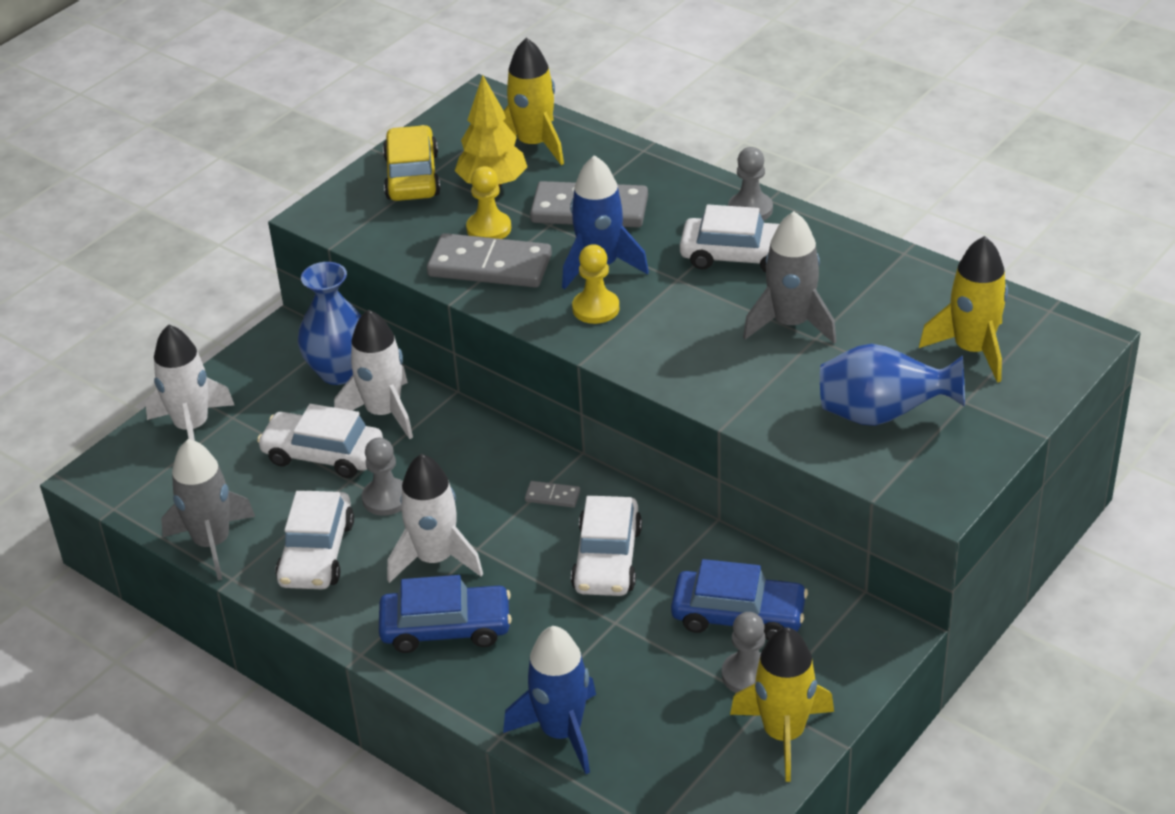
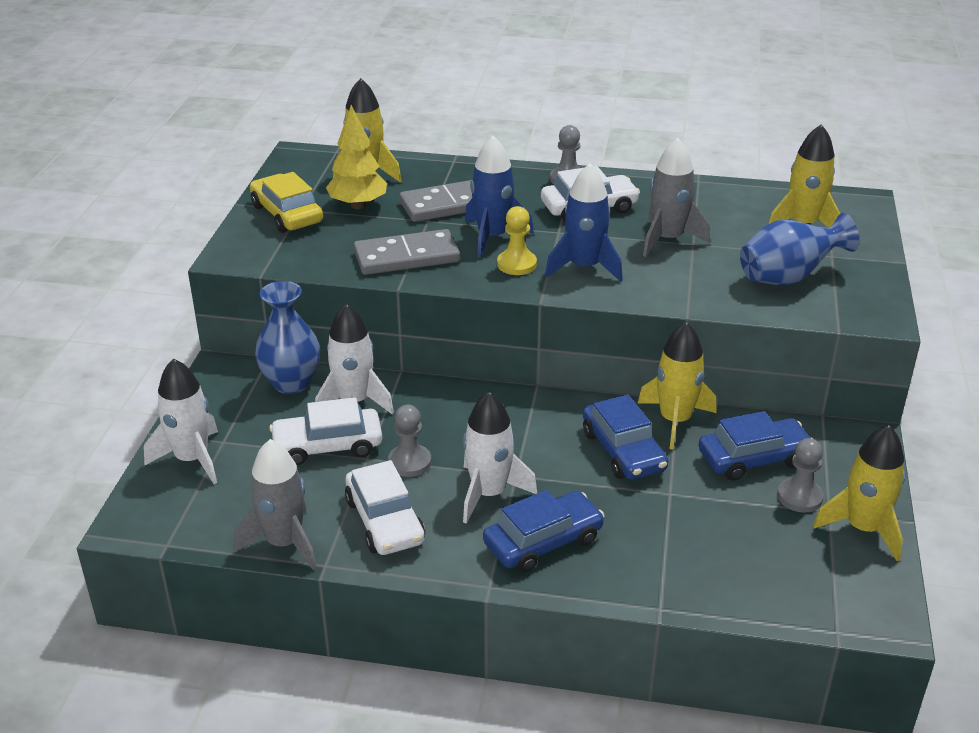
camera: 30 degrees left, 5 degrees down
(489, 229) = (382, 233): yellow pawn -> none
(552, 496) = (542, 421): grey domino -> none
(561, 732) = (703, 587): blue rocket -> blue rocket (584, 267)
(607, 559) = (623, 451): white car -> blue car
(692, 543) = (675, 420): none -> yellow rocket

